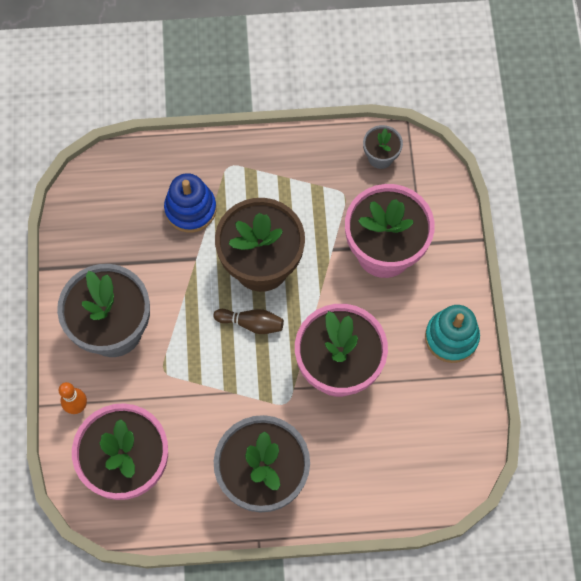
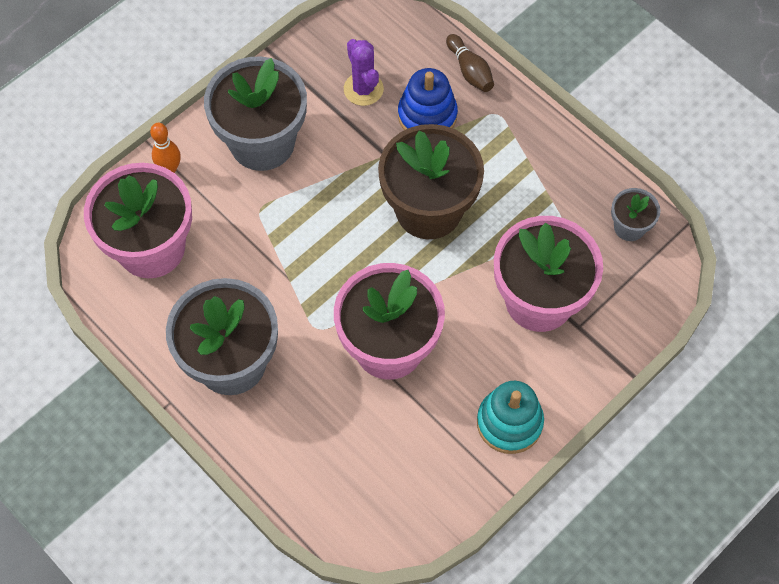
camera: 50 degrees right, 5 degrees down
(133, 232) = (363, 89): none -> purple cactus
(251, 323) = (366, 244): brown bowling pin -> brown bowling pin (470, 71)

